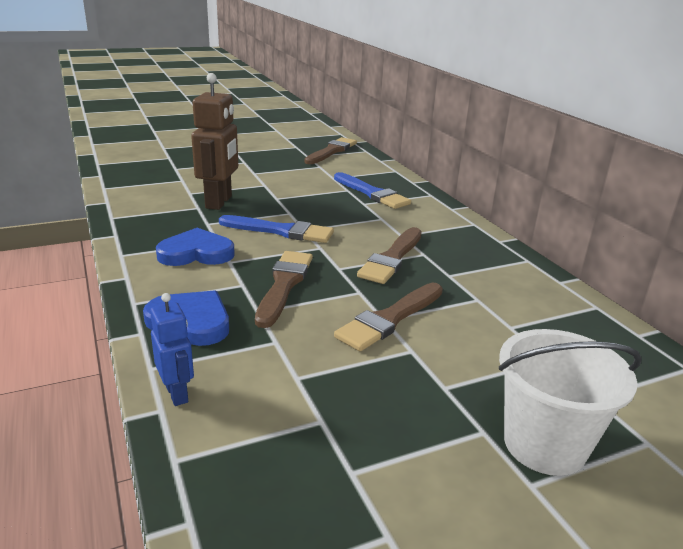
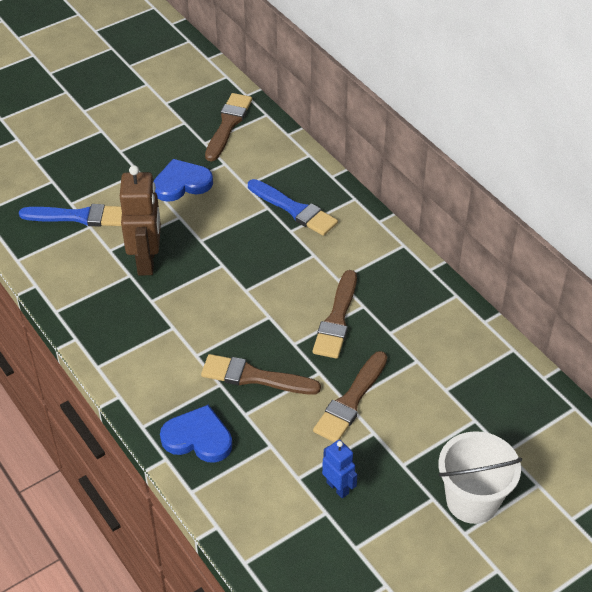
camera: 10 degrees left, 20 degrees up
(177, 394) = (221, 511): blue robot -> blue robot (338, 488)
(196, 253) = (162, 349): blue heart -> blue heart (182, 183)
(281, 231) = (225, 298): blue brush -> blue brush (79, 217)
(284, 285) = (254, 377): brown brush -> brown brush turned 75 degrees counterclockwise

